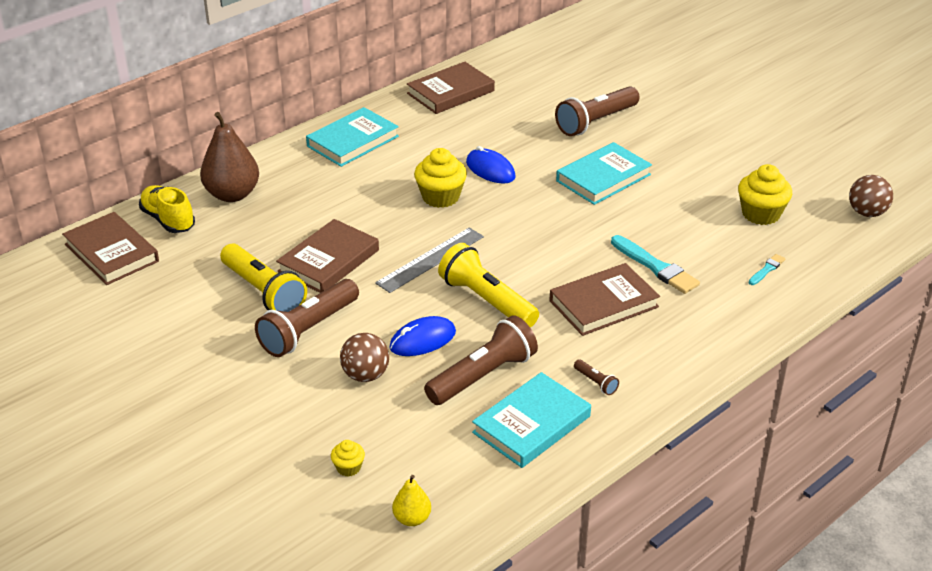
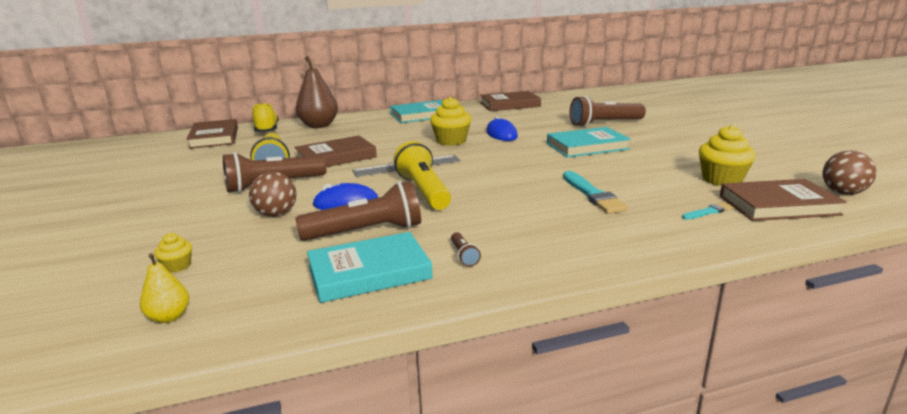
camera: 25 degrees right, 15 degrees down
(603, 304) = (523, 208): brown book -> brown book (778, 205)

